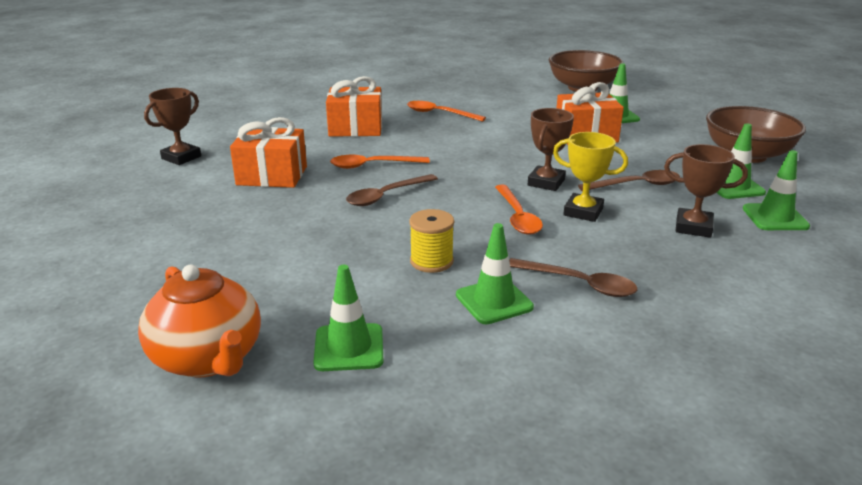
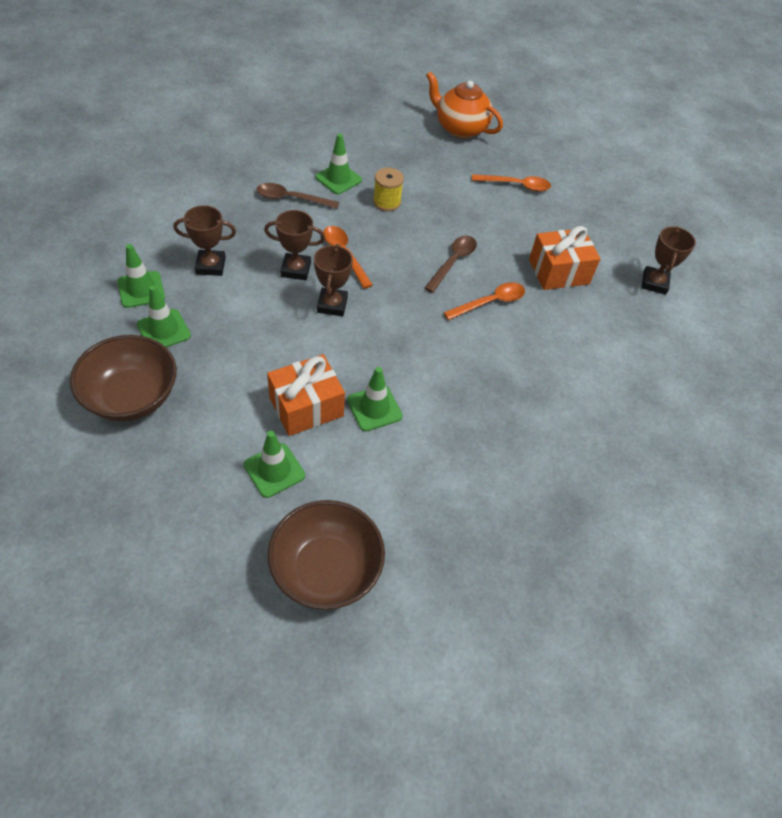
camera: 155 degrees right, 25 degrees up
(349, 347) = (400, 142): green traffic cone -> green traffic cone (374, 408)
(356, 128) = (552, 369): orange gift -> none
(439, 114) = (485, 427): orange spoon -> orange spoon (516, 185)
(583, 212) = (296, 269): yellow trophy -> brown trophy
(636, 185) = (252, 316): brown spoon -> none

